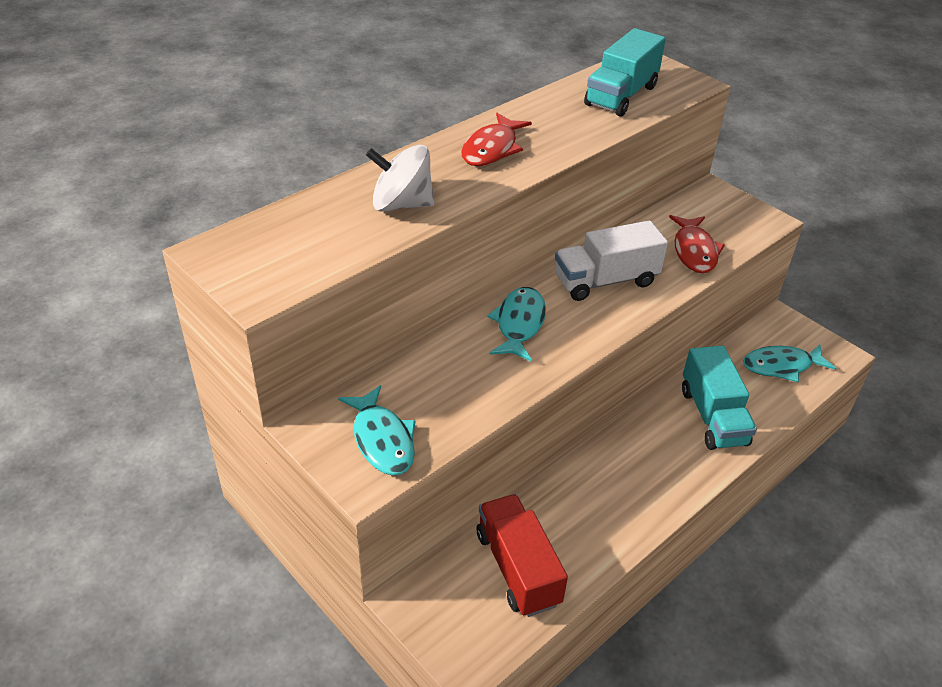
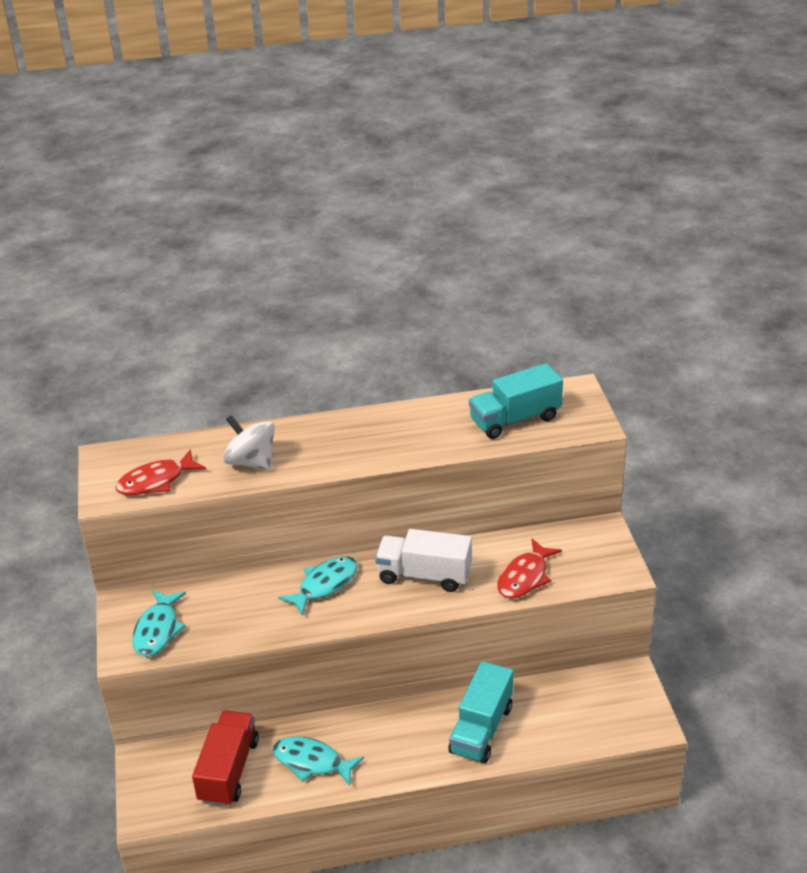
camera: 35 degrees right, 5 degrees down
(492, 149) = (360, 437): red fish -> red fish (156, 481)
(781, 366) = (586, 714): turquoise fish -> turquoise fish (312, 762)

